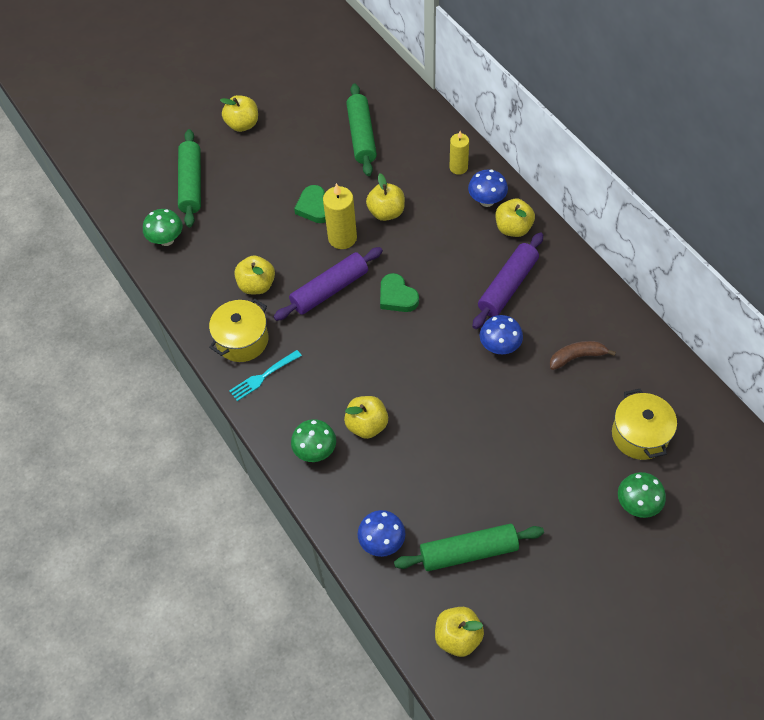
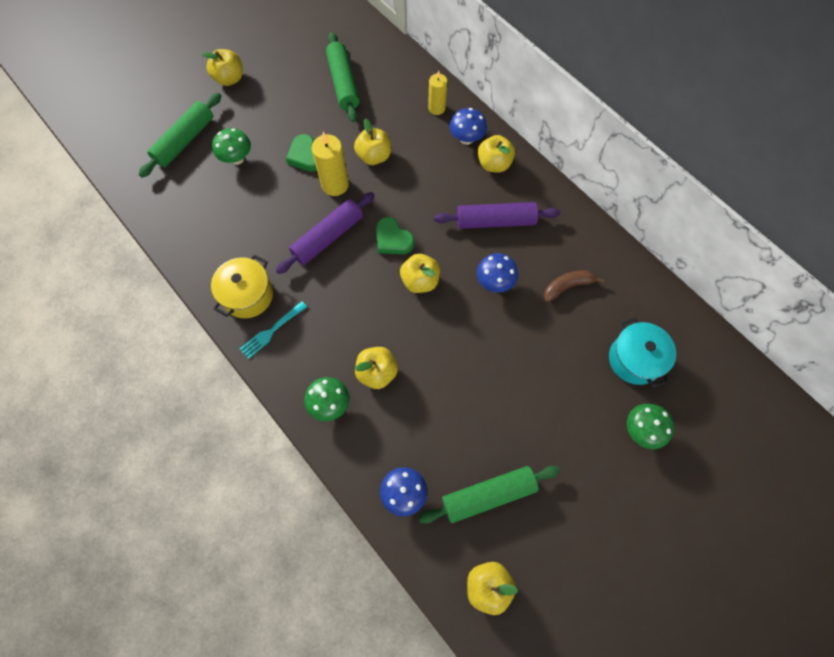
camera: 10 degrees left, 10 degrees up
(167, 240) = (165, 199): green mushroom -> green mushroom (237, 159)
(191, 184) = (185, 141): green rolling pin -> green rolling pin turned 45 degrees clockwise
(257, 285) = (257, 238): yellow apple -> yellow apple (420, 281)
(508, 286) = (495, 221): purple rolling pin -> purple rolling pin turned 60 degrees clockwise
(640, 435) = (634, 359): yellow pot -> turquoise pot

